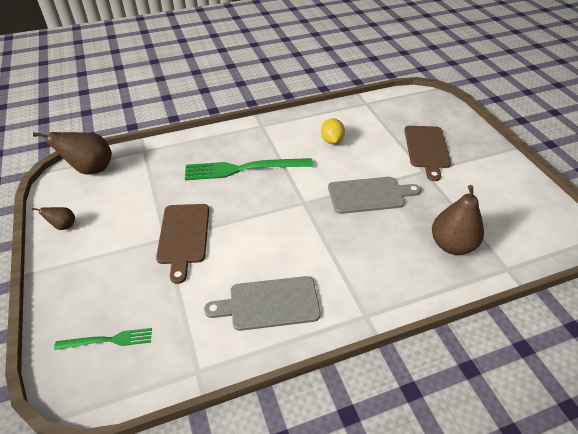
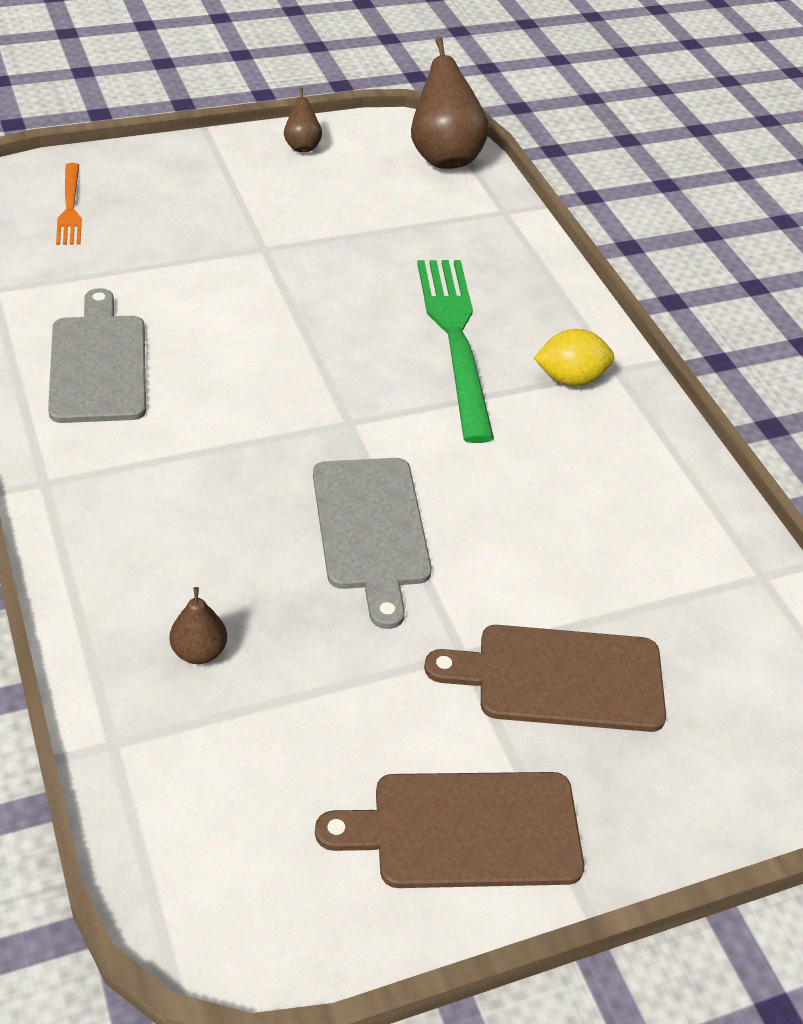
camera: 85 degrees right, 0 degrees up
(108, 340) = (70, 208): green fork -> orange fork
(183, 236) = (266, 267): brown cutting board -> brown cutting board (466, 830)
(332, 141) = (572, 485): yellow lemon -> yellow lemon (570, 379)
(452, 245) = (199, 652): brown pear -> brown pear, size x0.49

